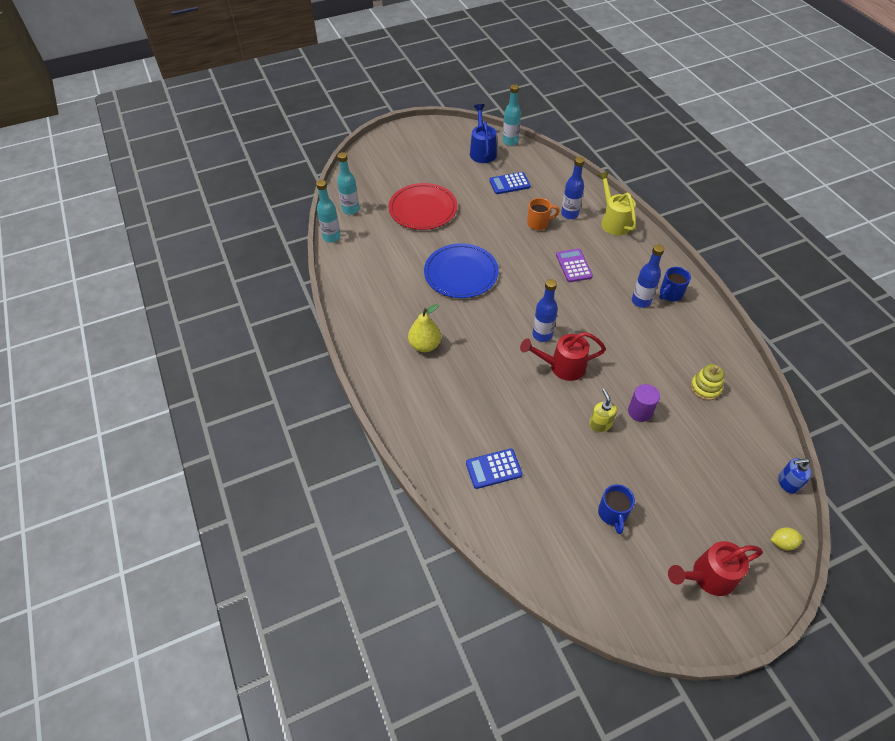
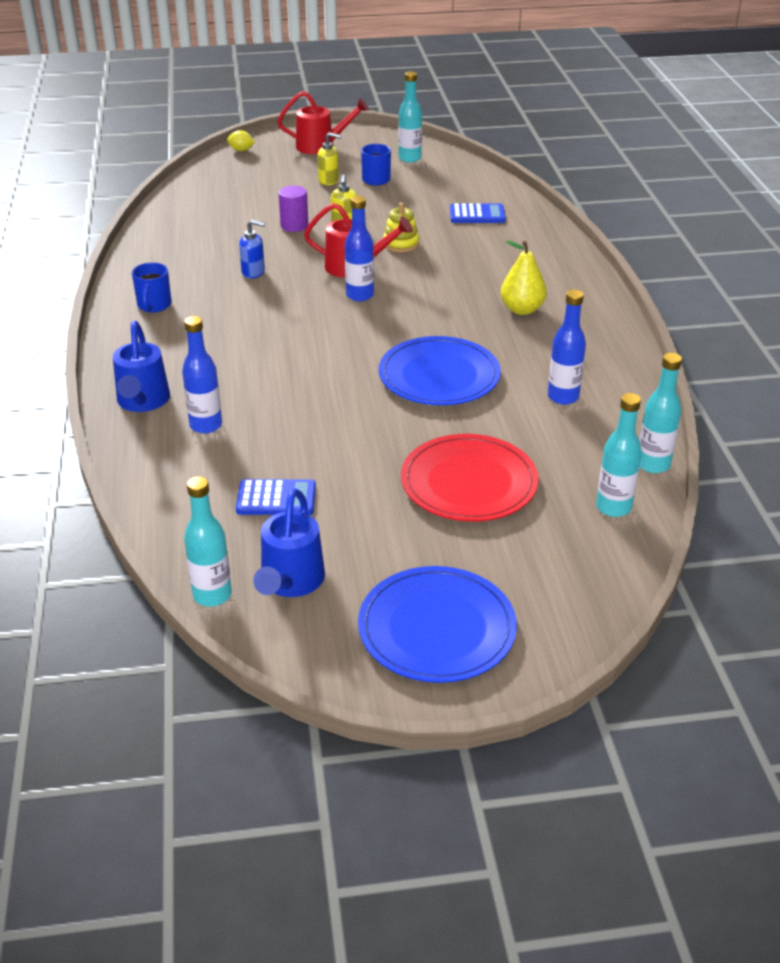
camera: 165 degrees left, 15 degrees down
(417, 146) = (437, 628): none -> blue plate
(538, 223) = (270, 421): orange mug -> none
(573, 266) = (259, 356): purple calculator -> none
(601, 572) = (409, 158): none -> turquoise bottle
(613, 221) = (142, 402): yellow watering can -> blue watering can
(641, 301) = (201, 305): blue bottle -> blue bottle (563, 397)
(656, 498) = (329, 181): none -> yellow soap dispenser
(670, 294) = (154, 305): blue mug -> blue mug turned 120 degrees clockwise
(705, 388) = (205, 230): yellow stacking toy -> yellow stacking toy (401, 244)
(787, 483) = (197, 172): blue soap dispenser -> blue soap dispenser (253, 272)

